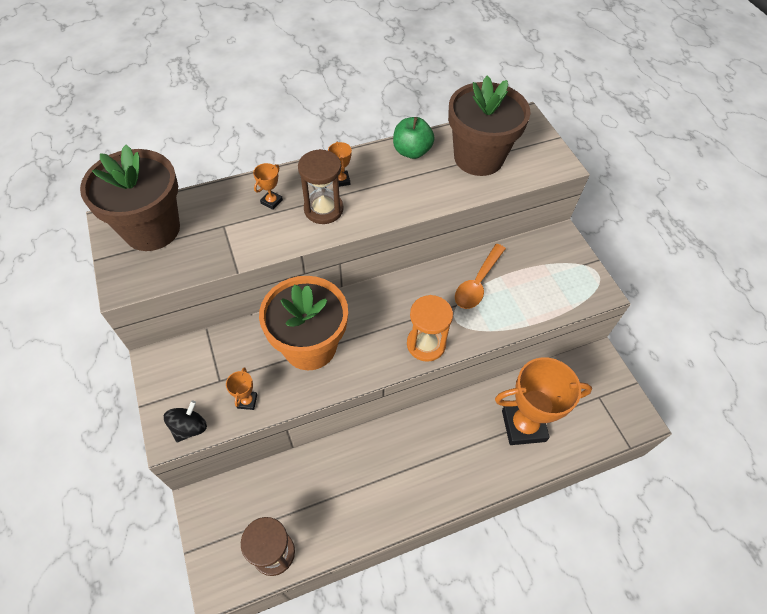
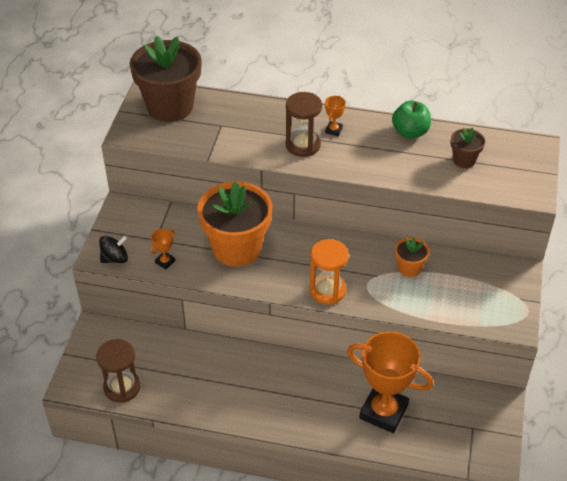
camera: 35 degrees right, 10 degrees down
(271, 201) = (268, 123): orange trophy -> none
(477, 283) = (409, 268): orange spoon -> orange flower pot
(478, 158) = (464, 160): brown flower pot -> brown flower pot, size x0.46

